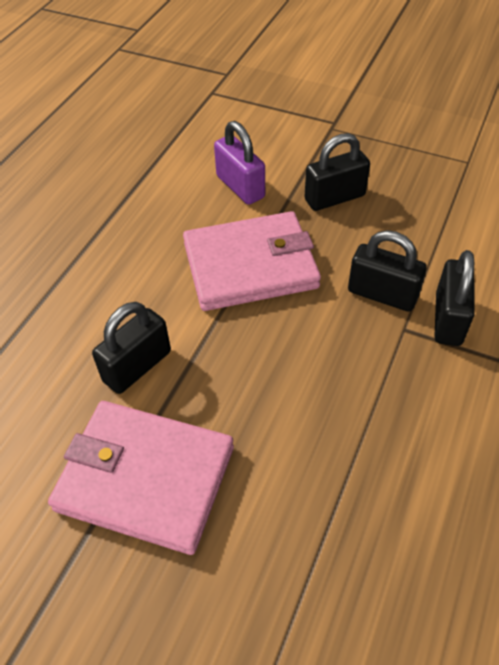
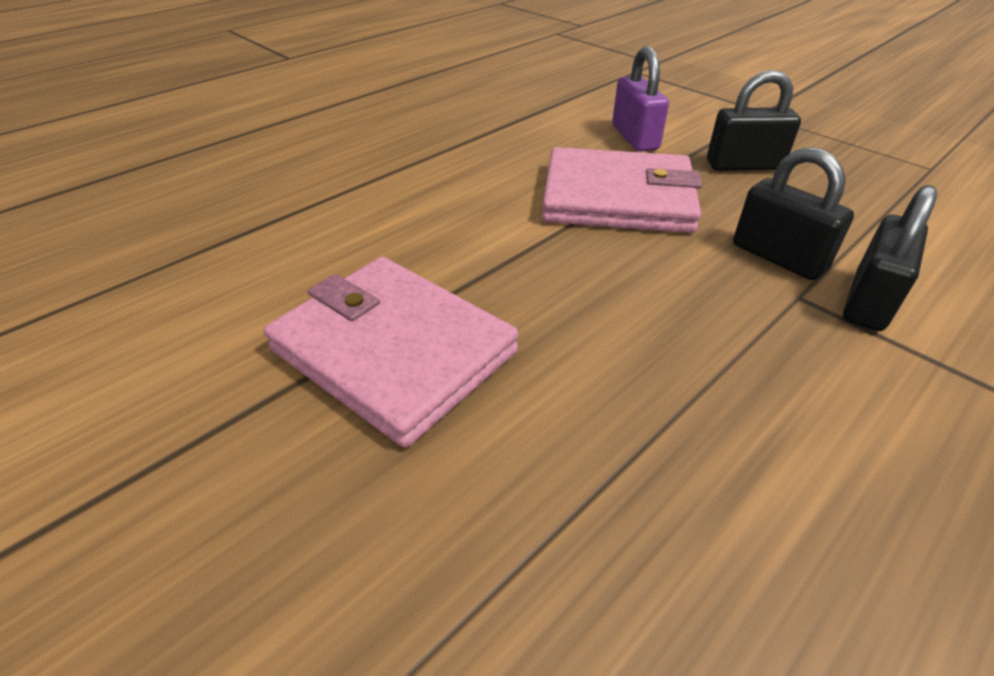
camera: 20 degrees right, 10 degrees down
(137, 366) = (444, 250): black padlock -> none

